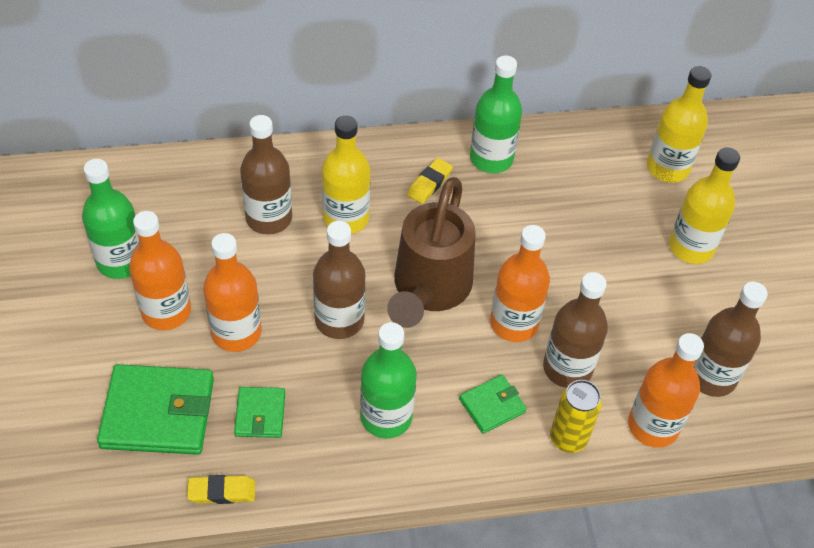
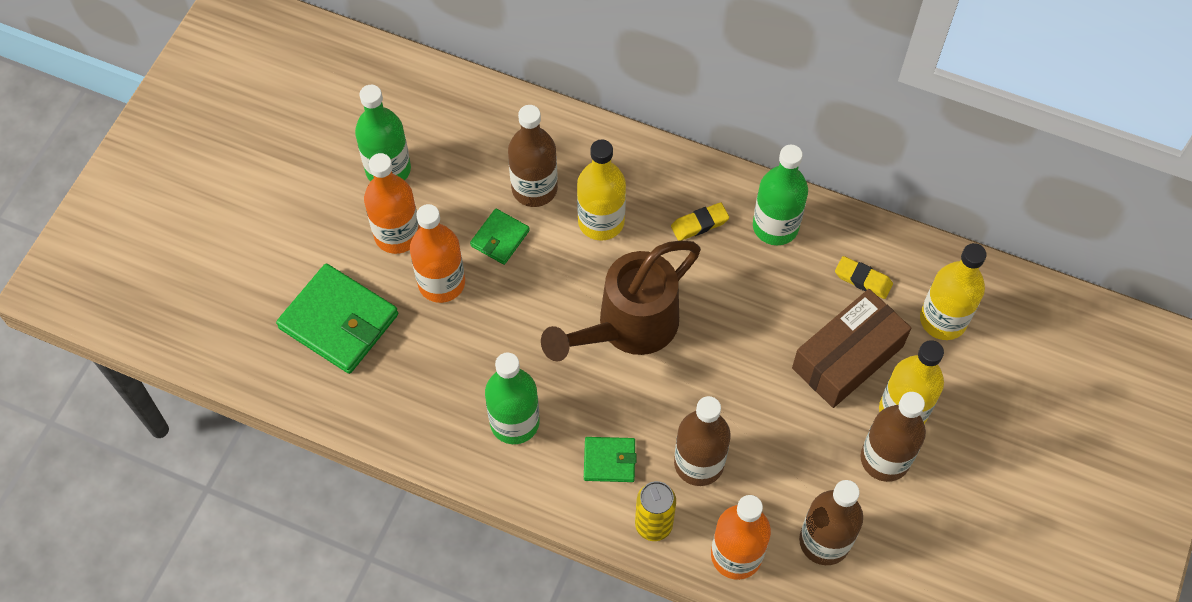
camera: 35 degrees right, 10 degrees up
(222, 492) = (347, 414): yellow eraser -> yellow eraser (863, 279)
(260, 414) = (416, 365): green wallet -> green wallet (500, 238)
(339, 320) = (532, 316): brown bottle -> brown bottle (885, 459)
(514, 323) = (681, 397): orange bottle -> none
(620, 228) = (847, 357): none -> brown box

